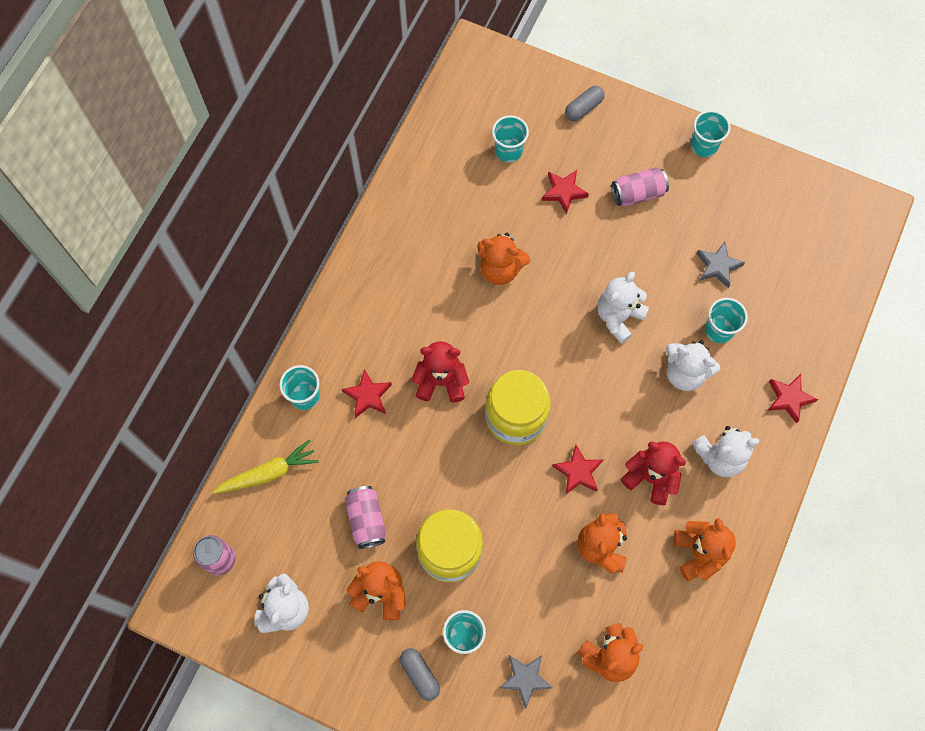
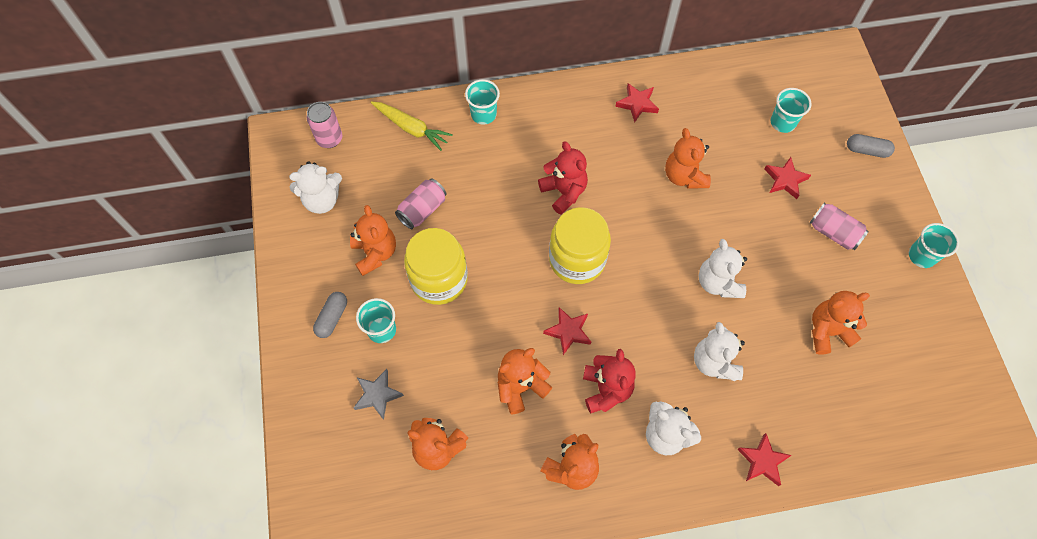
camera: 55 degrees right, 5 degrees down
(368, 396) = (515, 152): red star -> red star (637, 104)
(618, 317) = (718, 282): white teddy bear -> white teddy bear turned 105 degrees counterclockwise
(717, 266) = (827, 331): grey star -> orange teddy bear
(719, 330) = (774, 366): turquoise cup -> none

